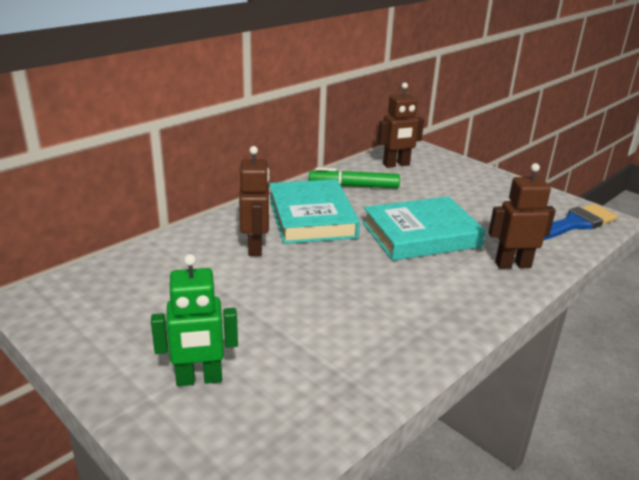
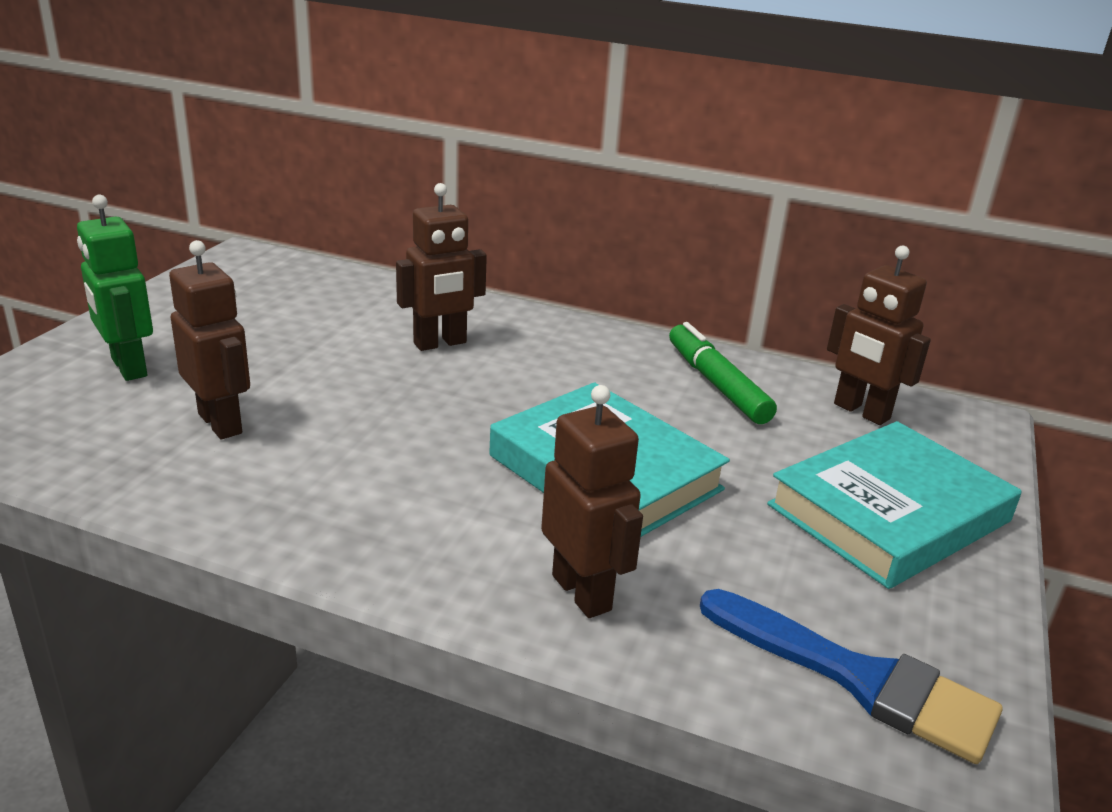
camera: 65 degrees right, 0 degrees up
(310, 345) = (221, 423): none -> brown robot
(311, 217) = (567, 367): turquoise book -> turquoise book (889, 513)

